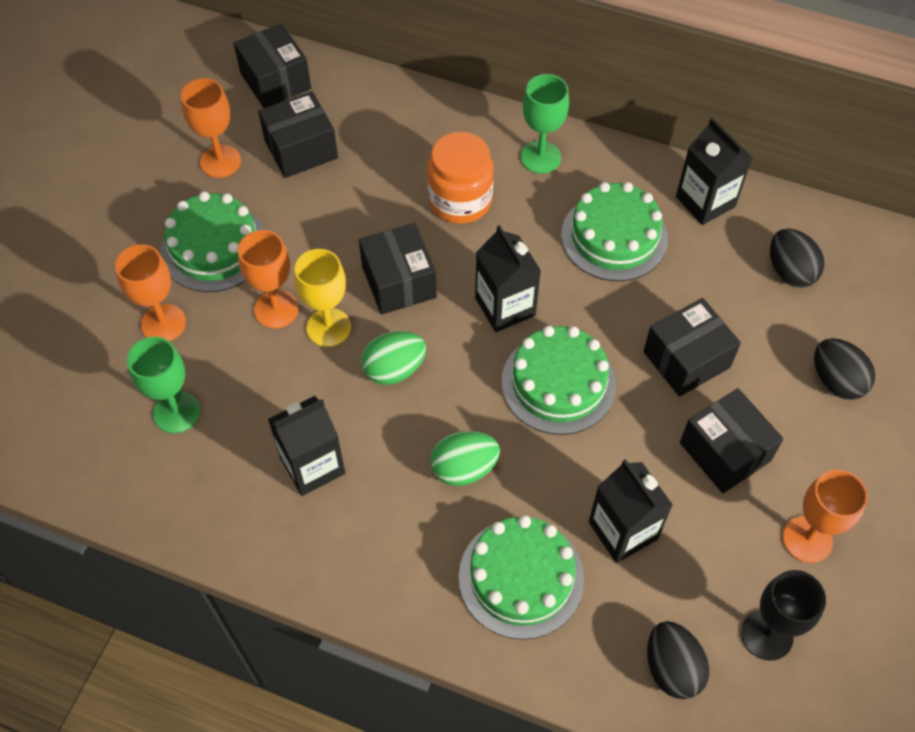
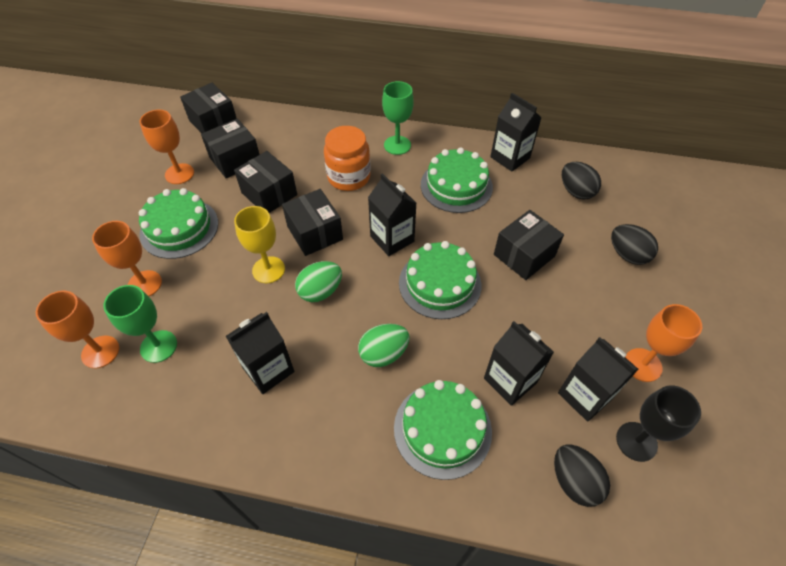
camera: 10 degrees left, 5 degrees down
(276, 309) = (228, 263): orange goblet -> orange goblet (100, 352)
(716, 566) = (585, 395): none -> black carton
(725, 452) = (567, 312): black box -> black box (269, 194)

